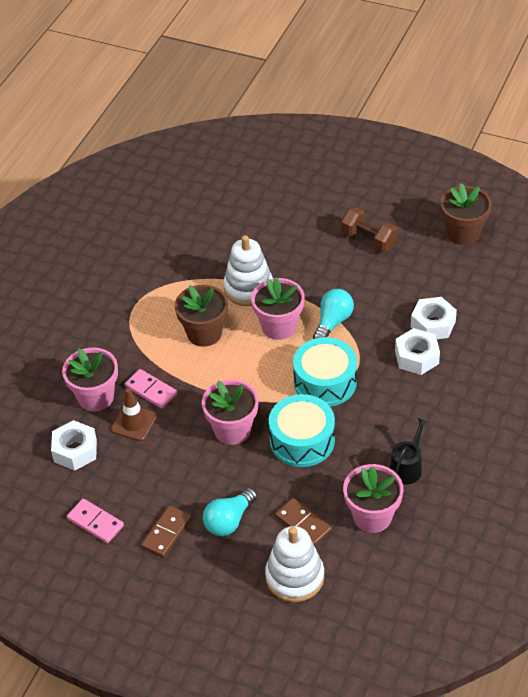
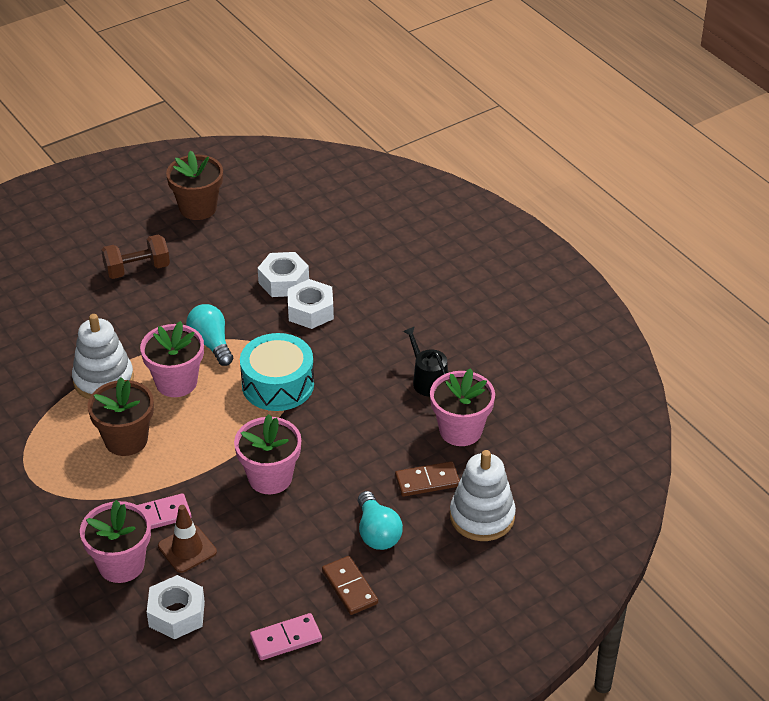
camera: 60 degrees left, 5 degrees down
(302, 440) = (331, 434): turquoise drum -> none

